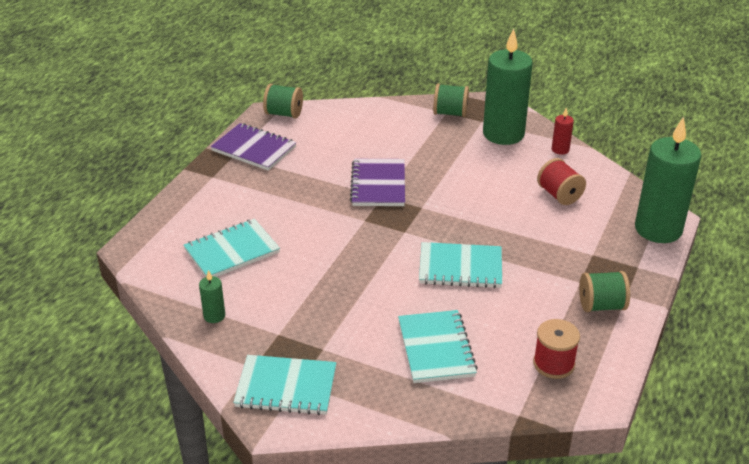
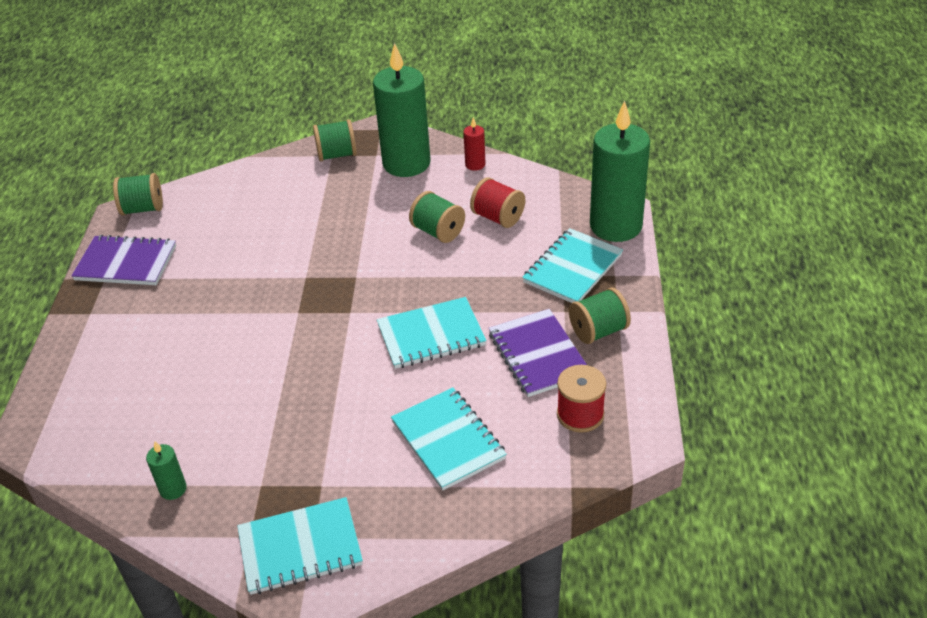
camera: 20 degrees left, 5 degrees up
(232, 251) = (157, 400): turquoise notebook -> turquoise notebook (572, 269)
(378, 185) = (294, 264): purple notebook -> purple notebook (538, 355)
(504, 192) = (438, 232): none -> green spool

